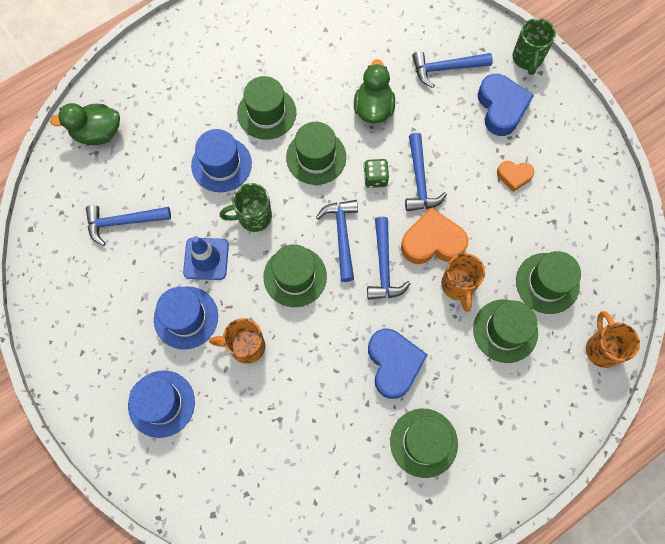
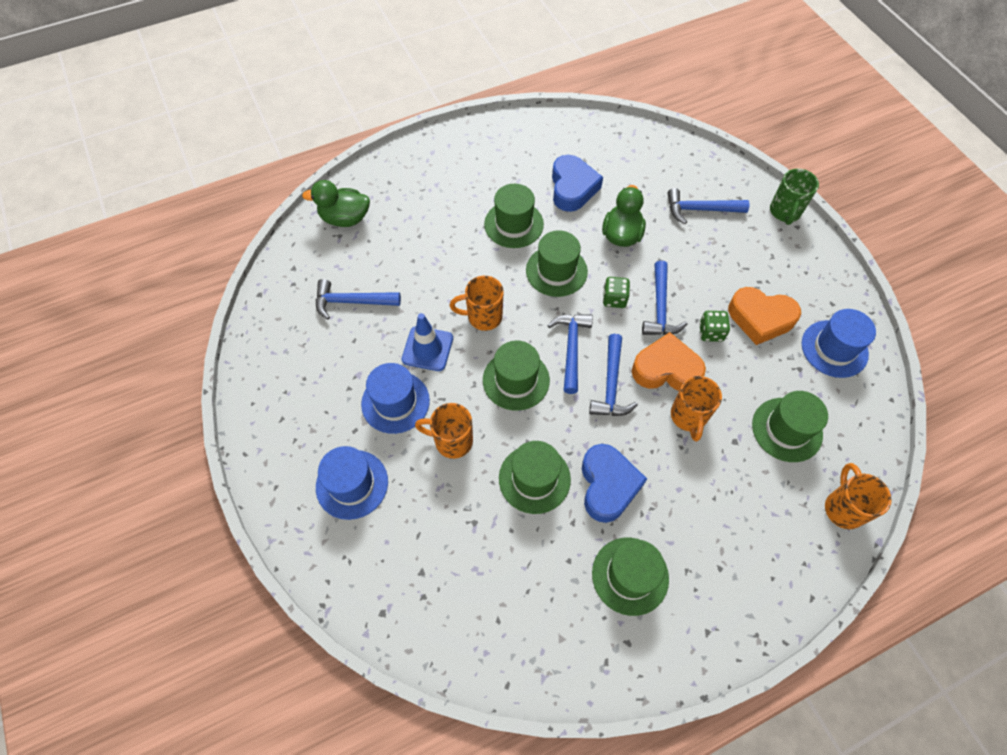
camera: 10 degrees right, 10 degrees down
(221, 164) = (460, 264): blue hat -> blue hat (834, 348)
(253, 217) = (483, 317): green mug -> orange mug
(469, 198) = (711, 332): none -> green dice
(501, 108) = (753, 253): blue heart -> blue heart (572, 188)
(505, 331) = (735, 471): green hat -> green hat (534, 479)
(514, 176) = (760, 318): orange heart -> orange heart, size x1.78

